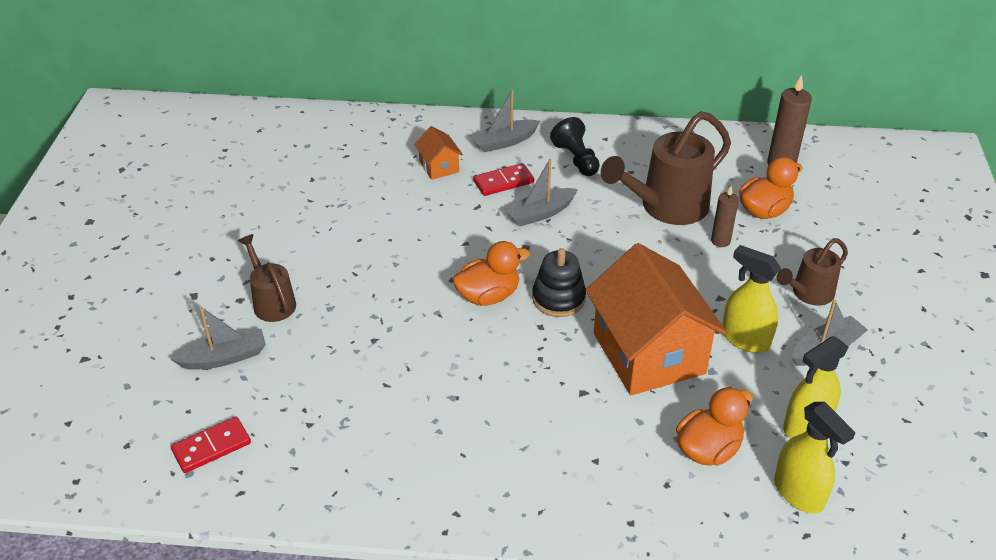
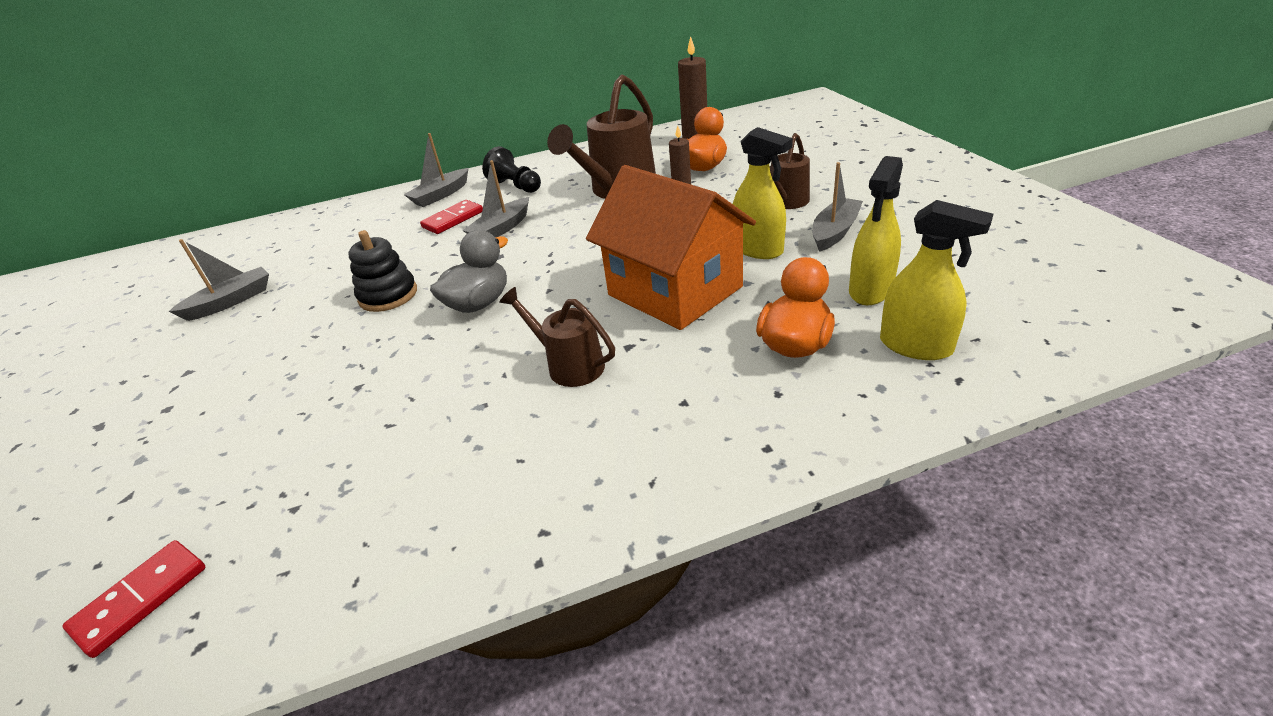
camera: 20 degrees left, 5 degrees down
(224, 357) = (150, 477): grey boat -> grey boat (231, 301)
(272, 302) = (211, 396): brown watering can -> brown watering can (568, 365)
(439, 167) = (381, 229): orange house -> none
(488, 296) = (478, 304): orange duck -> grey duck
(558, 298) = (555, 281): black stacking toy -> black stacking toy (388, 295)
(745, 339) = (758, 249): yellow spray bottle -> yellow spray bottle turned 150 degrees counterclockwise

